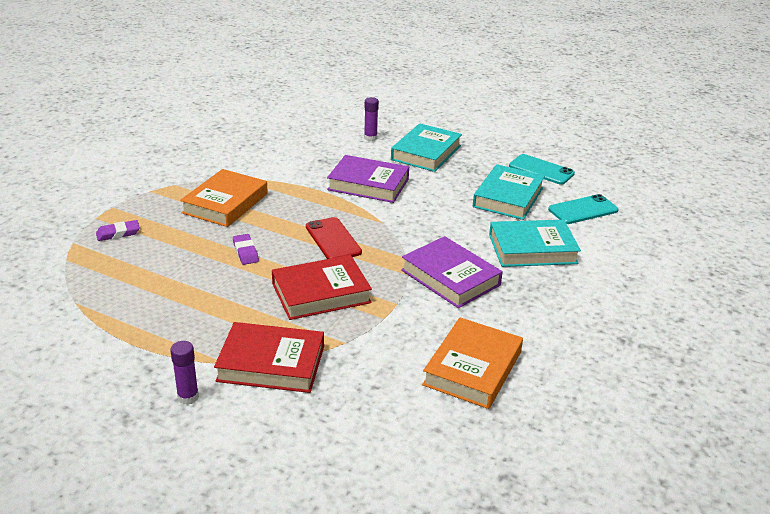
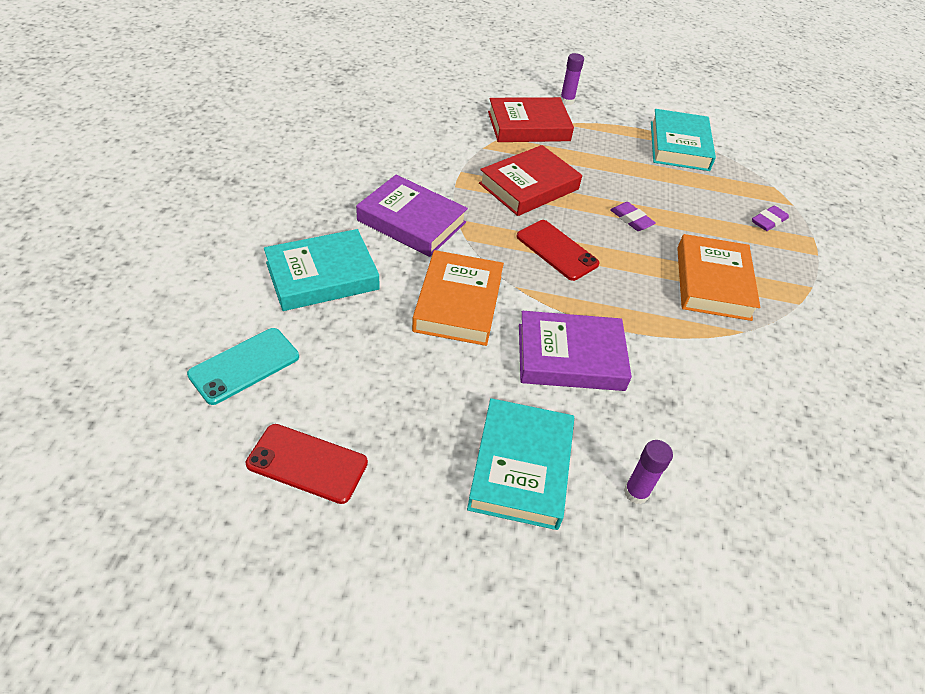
camera: 160 degrees right, 15 degrees up
(472, 368) = (371, 140): orange book -> orange book (458, 303)
(508, 197) = (361, 371): turquoise book -> turquoise book (679, 146)
(541, 170) = (307, 463): turquoise phone -> red phone

